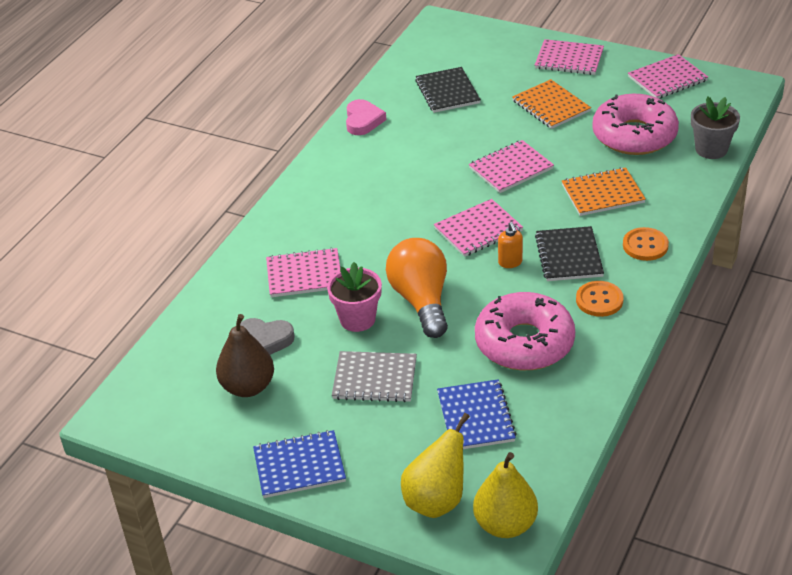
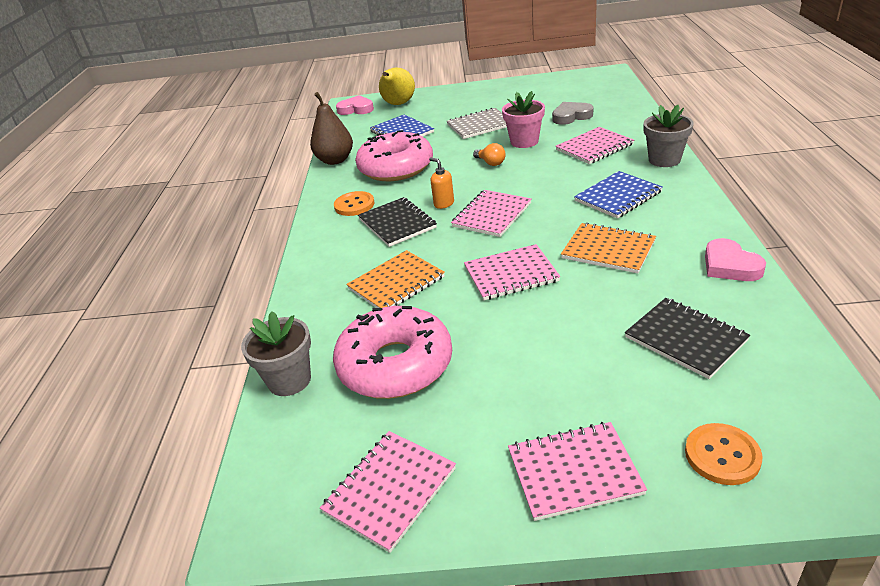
camera: 155 degrees right, 5 degrees down
(248, 387) = (551, 101): brown pear -> brown pear (335, 160)
(270, 228) = (664, 160): none -> grey flower pot
(299, 466) = (483, 91): blue notebook -> blue notebook (618, 196)
(421, 300) = (490, 163): orange light bulb -> orange light bulb, size x0.44
(505, 524) = (356, 109): yellow pear -> pink heart
(511, 168) = (511, 274): pink notebook -> pink notebook turned 45 degrees clockwise
(551, 106) = (531, 369): orange notebook -> orange notebook (608, 250)
(645, 245) = (332, 253): orange button -> orange button (722, 455)

